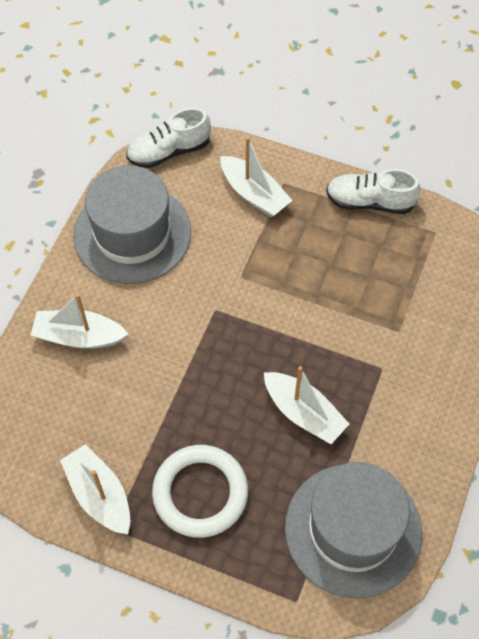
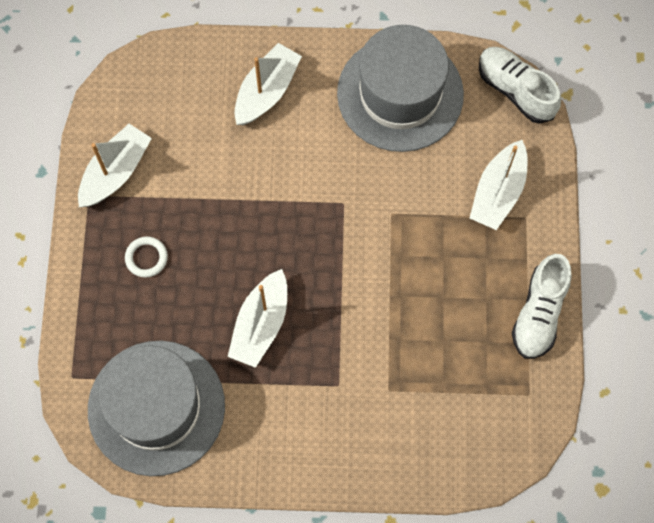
camera: 70 degrees right, 10 degrees up
(79, 336) = (267, 91): white boat -> white boat turned 45 degrees clockwise
(200, 493) = (146, 258): white ring -> white ring, size x0.46
(369, 202) = (539, 313): white shoe -> white shoe turned 150 degrees counterclockwise

